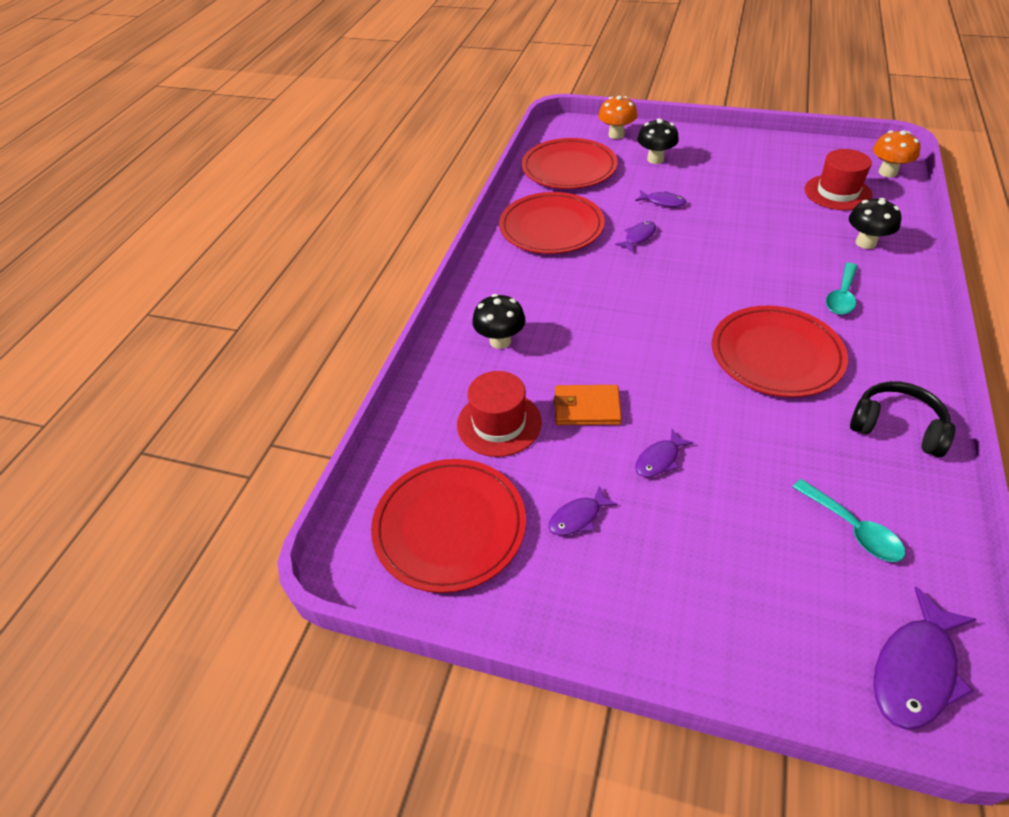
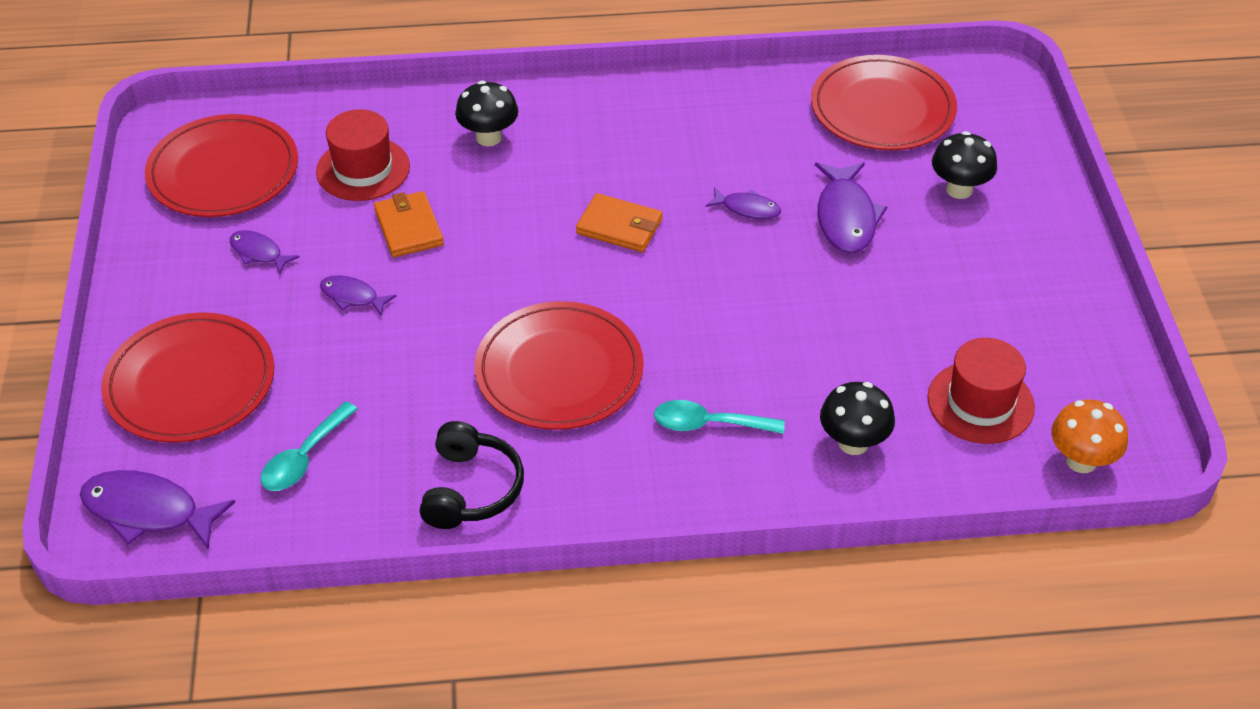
camera: 65 degrees right, 0 degrees up
(551, 227) = (728, 125): red plate -> red plate (190, 382)
(616, 135) = (1006, 136): orange mushroom -> none
(633, 295) = (619, 226): none -> orange wallet
(663, 202) = (846, 217): purple fish -> purple fish, size x1.77

